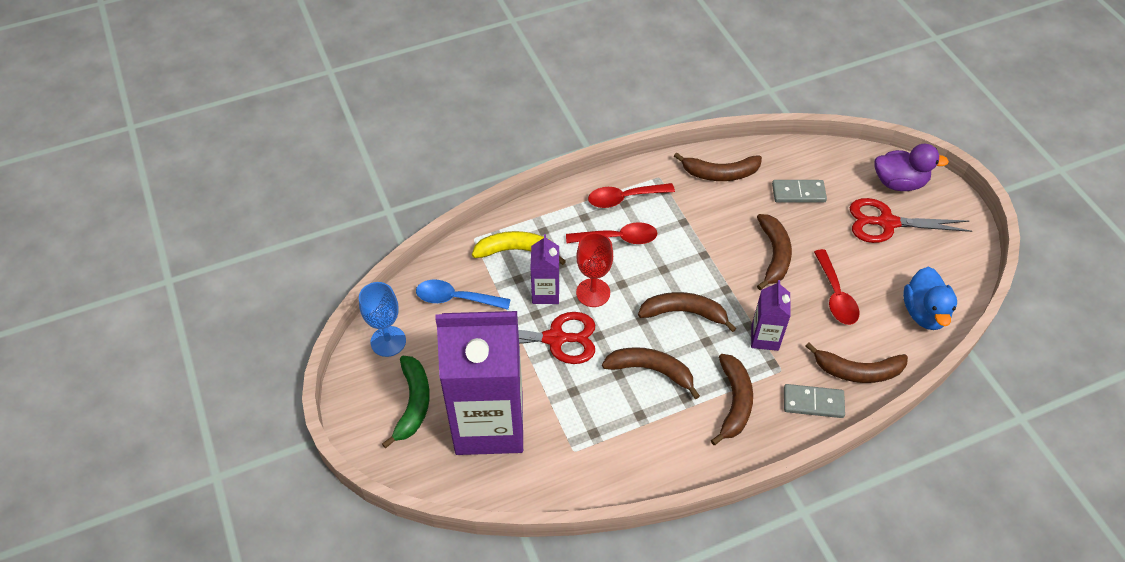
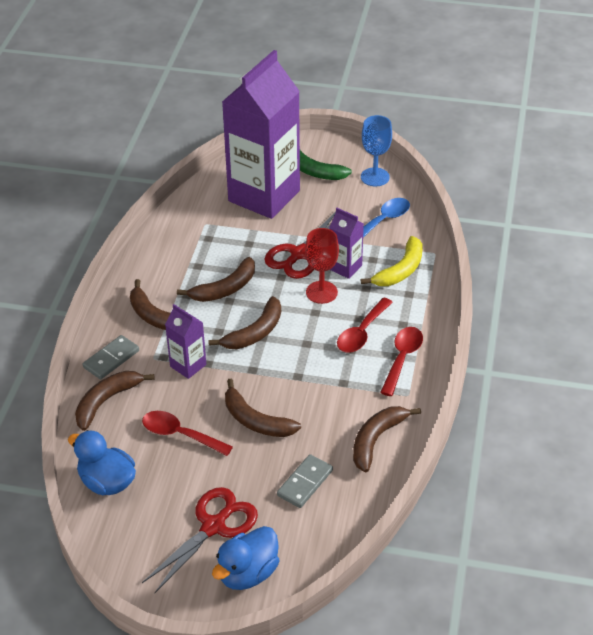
camera: 125 degrees right, 10 degrees down
(899, 183) = (248, 573): purple duck -> blue duck

